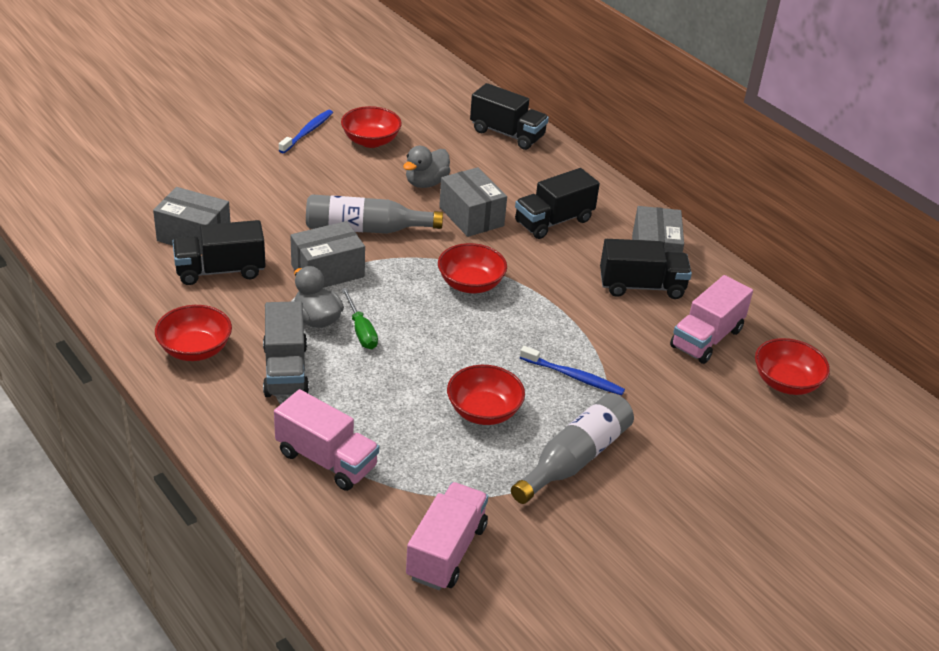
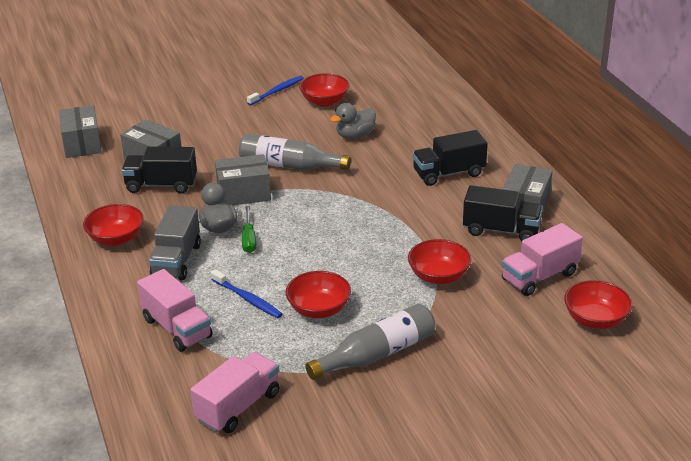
camera: 20 degrees right, 5 degrees down
(470, 284) = (354, 214): red bowl -> red bowl (438, 276)
(471, 216) = (380, 164): grey box -> grey box (82, 144)
(507, 134) = (441, 104): black truck -> none
(573, 376) = (407, 292): blue toothbrush -> blue toothbrush (247, 299)

